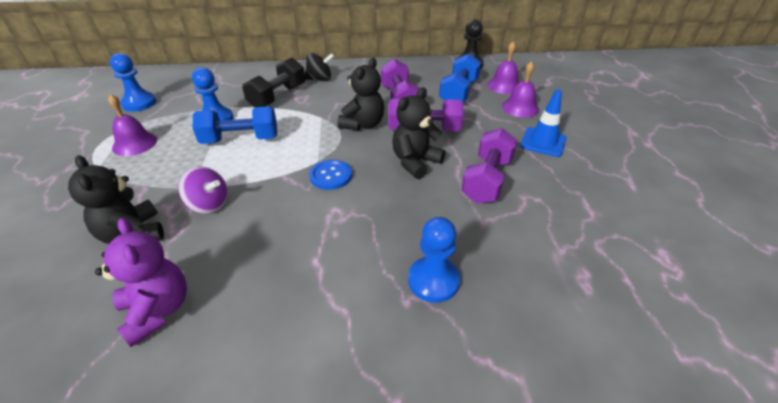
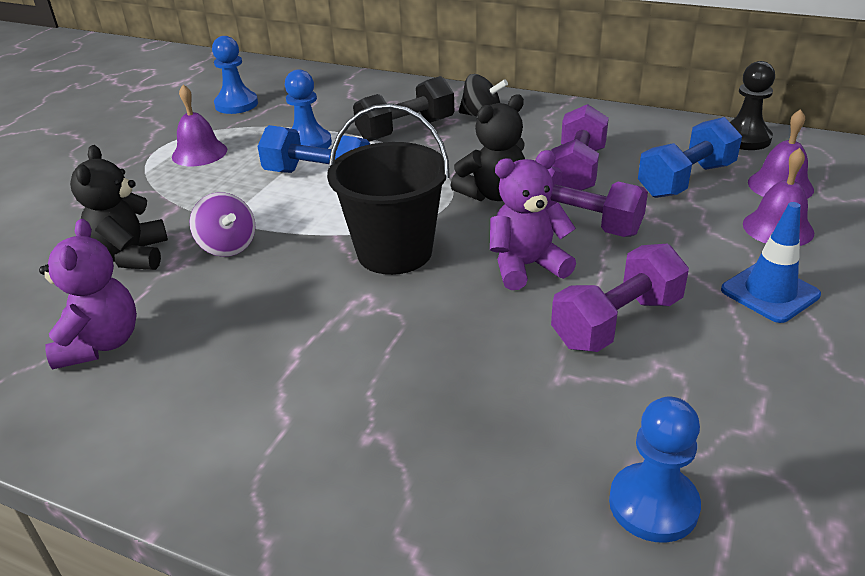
camera: 30 degrees right, 5 degrees down
(331, 176) = (394, 252): blue button -> black bucket
(415, 162) = (526, 266): black teddy bear -> purple teddy bear
(433, 280) = (422, 427): blue pawn -> blue pawn (653, 505)

